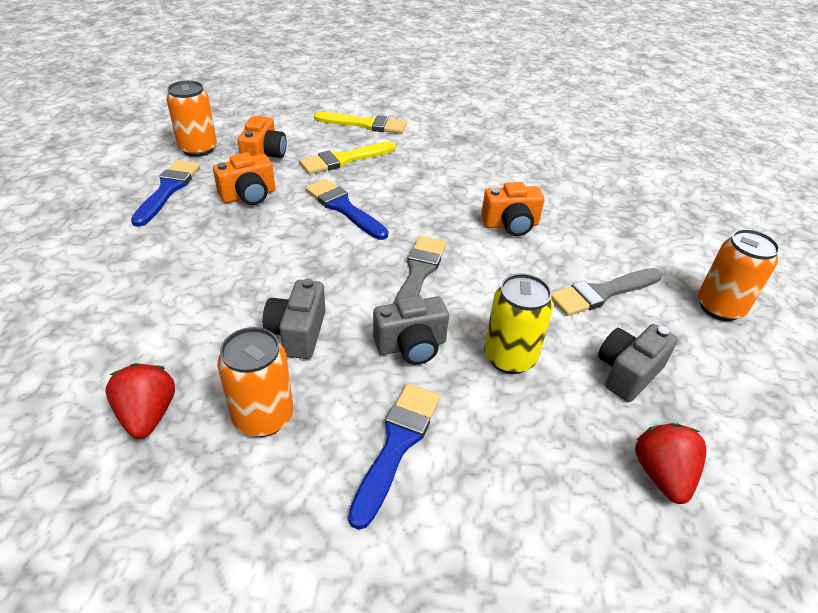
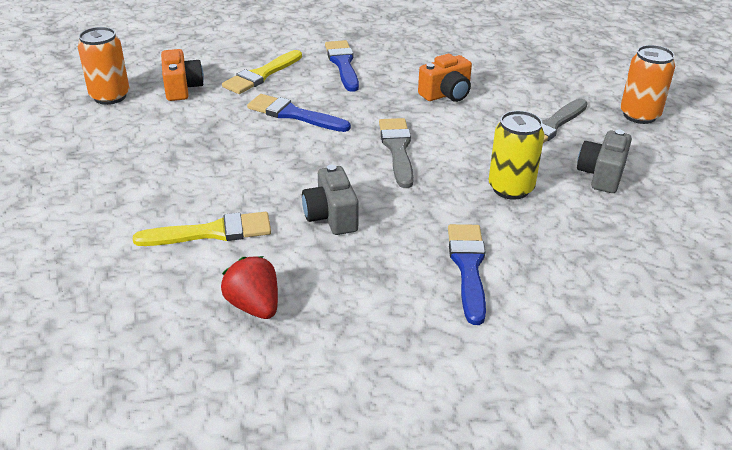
camera: 20 degrees left, 5 degrees down
(168, 190) = (112, 138): blue brush -> blue brush (343, 64)
(249, 196) = (196, 125): orange camera -> none
(263, 417) = (351, 280): orange can -> none
(365, 124) = (257, 40): yellow brush -> yellow brush (211, 232)
(411, 346) = (430, 201): grey camera -> none
(662, 474) = (661, 230): red strawberry -> none

